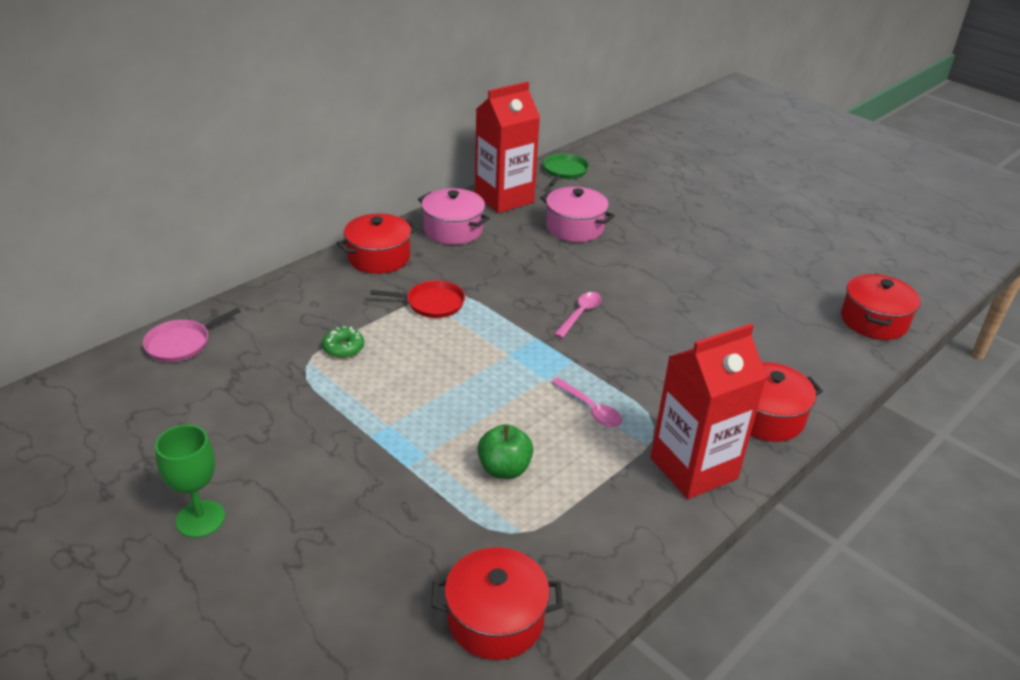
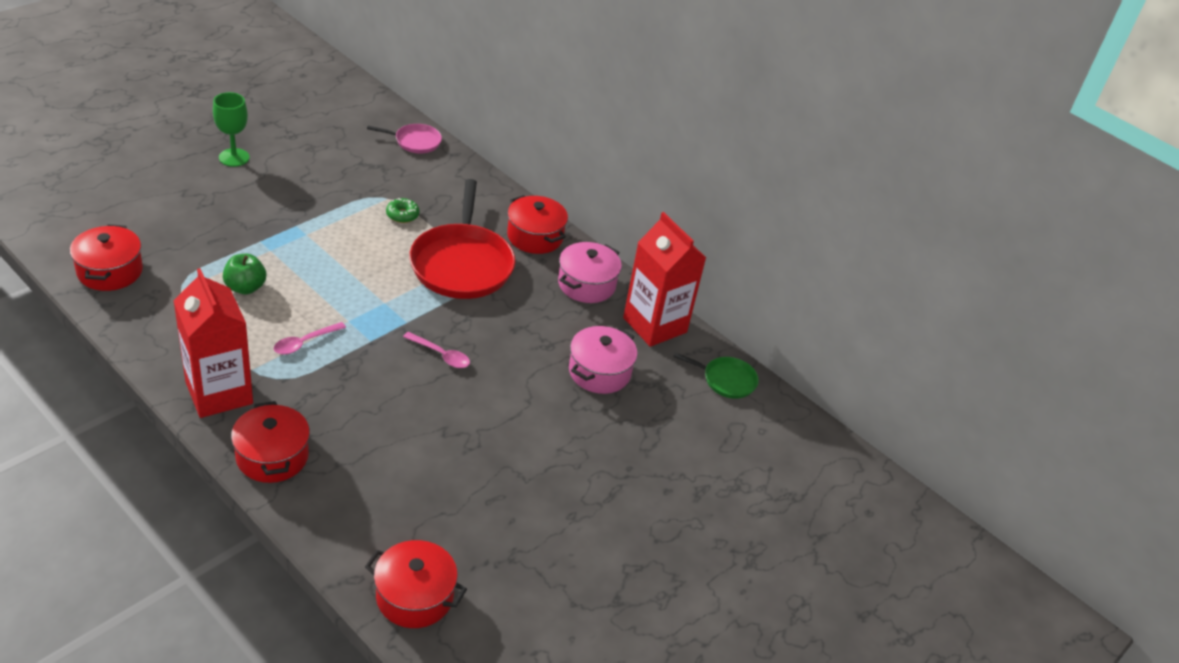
camera: 85 degrees right, 5 degrees up
(181, 344) = (415, 142): pink pan -> pink pan turned 135 degrees clockwise
(432, 303) = (462, 264): red pan -> red pan, size x2.05

